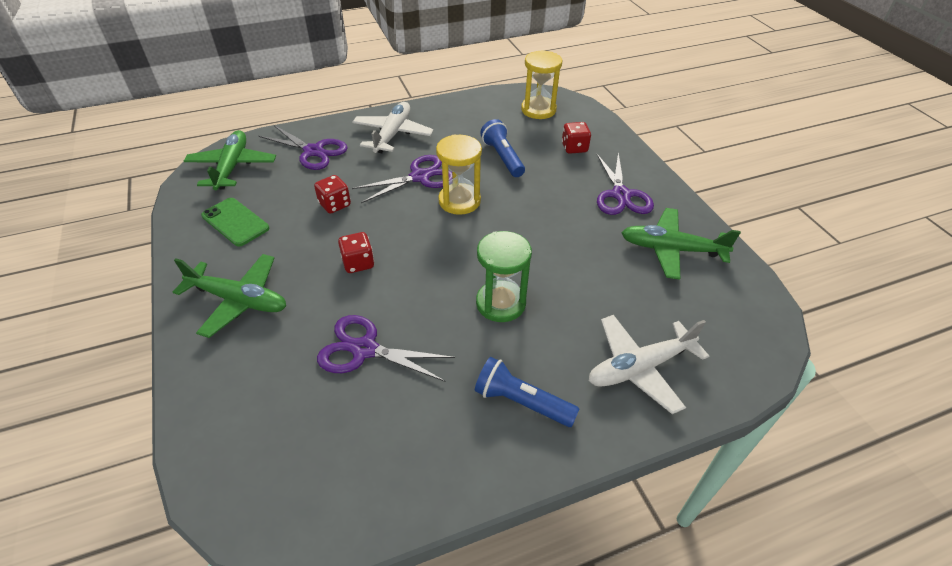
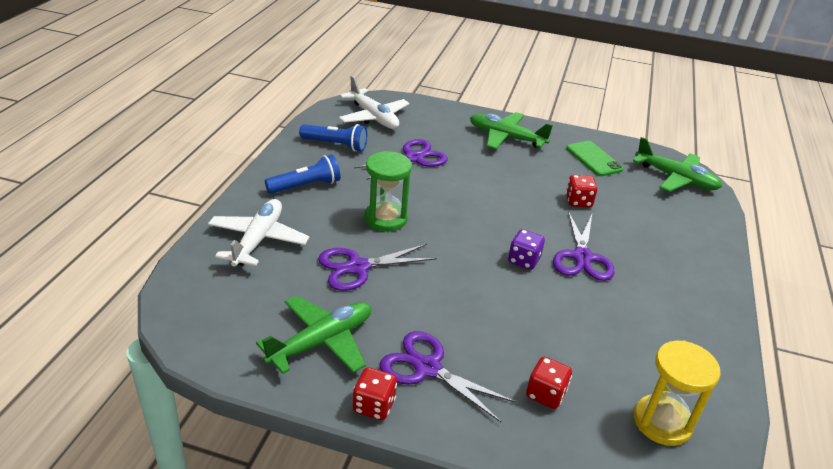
camera: 125 degrees right, 10 degrees down
(235, 222) = (594, 159): green phone -> green phone turned 75 degrees clockwise
(239, 300) = (506, 137): green plane -> green plane turned 60 degrees clockwise
(313, 151) = (674, 221): purple scissors -> purple scissors (358, 267)
(358, 263) = (495, 185): red dice -> red dice (374, 406)
(393, 134) = (676, 276): white plane -> white plane (373, 117)
(459, 201) = (523, 260): yellow hourglass -> purple dice
(503, 157) = (572, 325): blue flashlight -> blue flashlight (335, 145)

